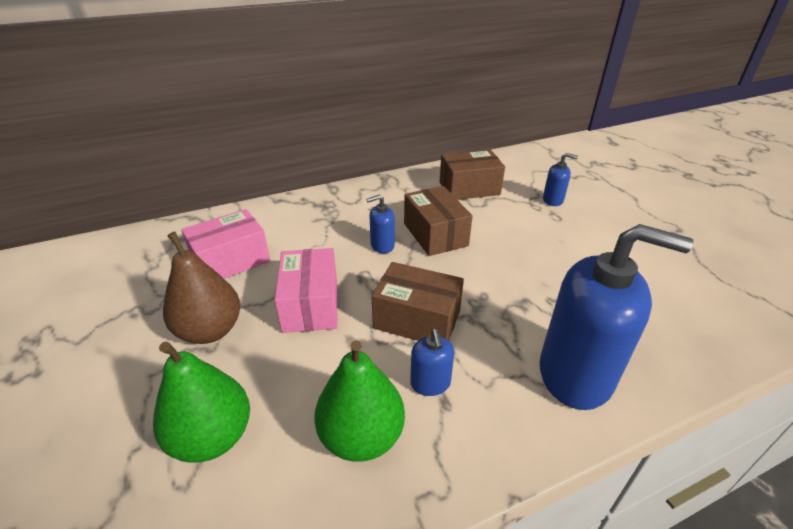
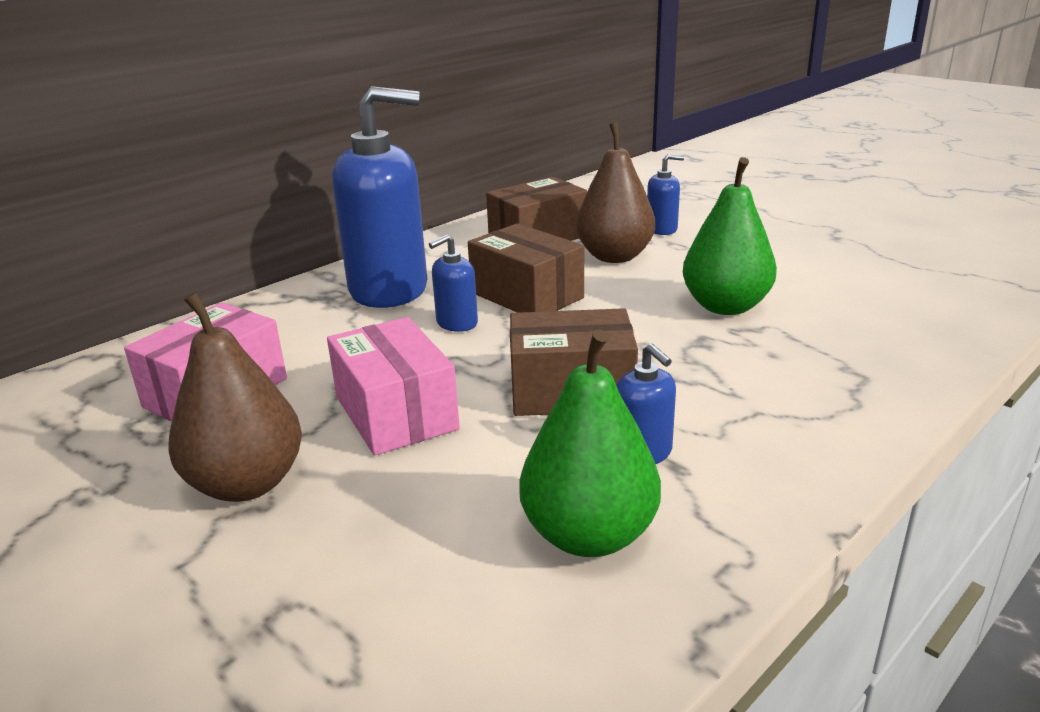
camera: 20 degrees left, 10 degrees down
(212, 437) = (354, 606): green pear -> green pear (725, 306)
(508, 216) = (614, 256): none -> brown pear
(575, 375) = (821, 395): blue soap dispenser -> blue soap dispenser (389, 290)

